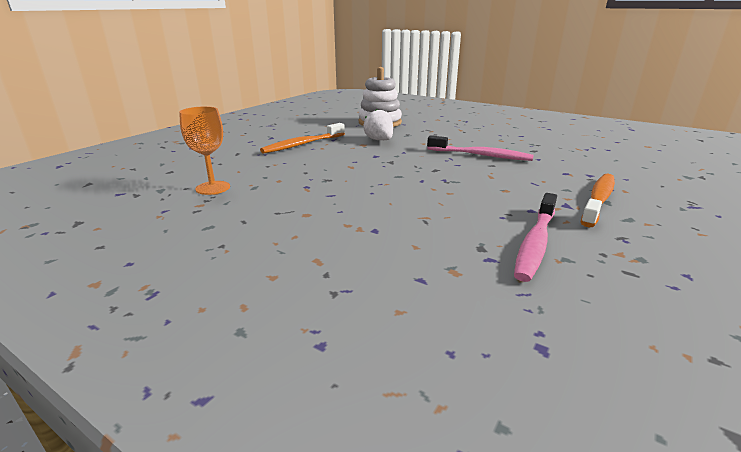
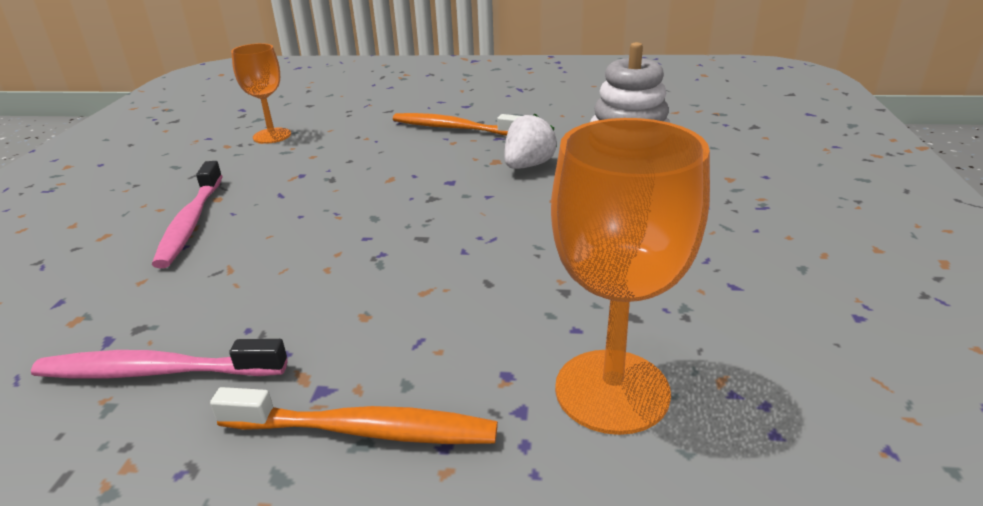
camera: 65 degrees right, 5 degrees up
(481, 155) = (533, 262): pink toothbrush -> pink toothbrush (191, 222)
(581, 161) = (612, 391): none -> orange goblet

